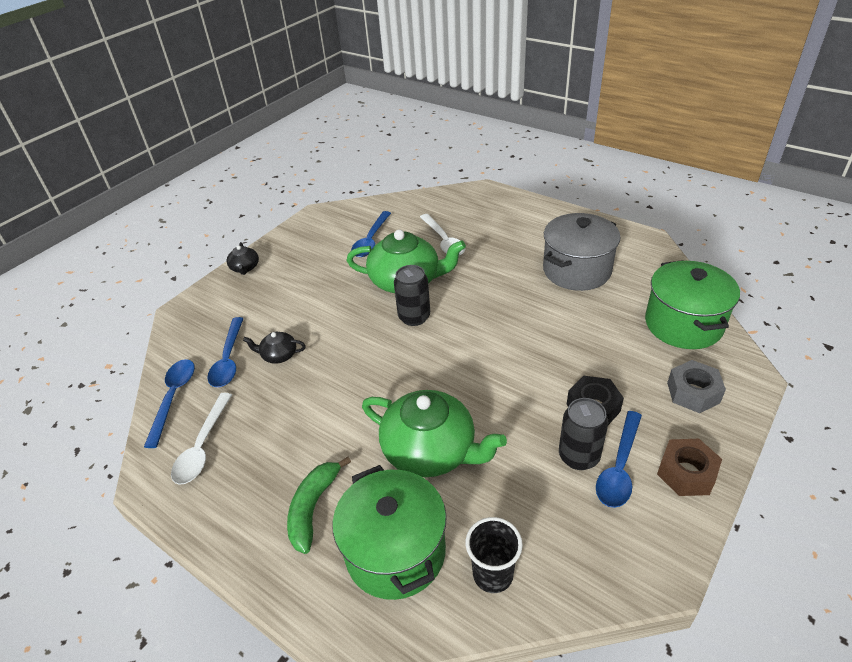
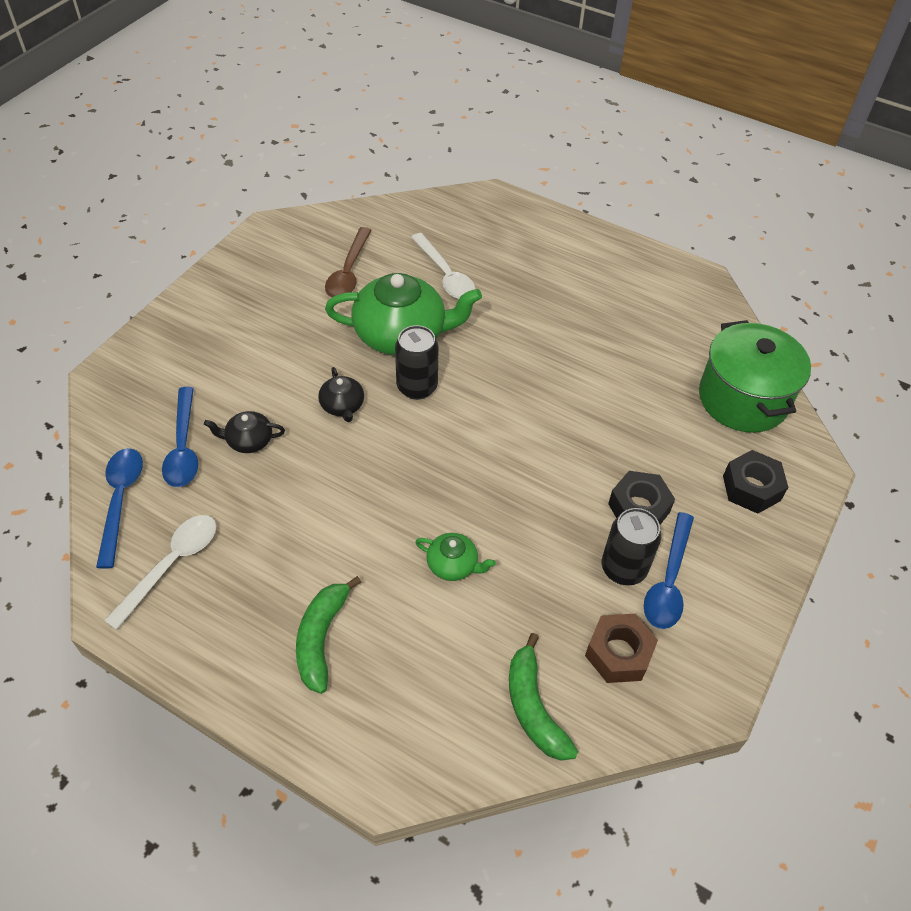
camera: 10 degrees left, 10 degrees up
(202, 446) = (171, 565): white spoon -> white spoon turned 150 degrees counterclockwise
(245, 268) = (182, 311): black teapot -> black teapot (342, 406)
(371, 240) = (348, 272): blue spoon -> brown spoon
(395, 552) = (423, 686): green pot -> none
(431, 450) = (453, 565): green teapot -> green teapot, size x0.46
(493, 574) = (533, 707): black cup -> green banana
(576, 270) = (616, 322): grey pot -> none
(686, 473) = (741, 586): brown nut -> brown nut (618, 653)
(693, 392) = (751, 488): grey nut -> black nut

